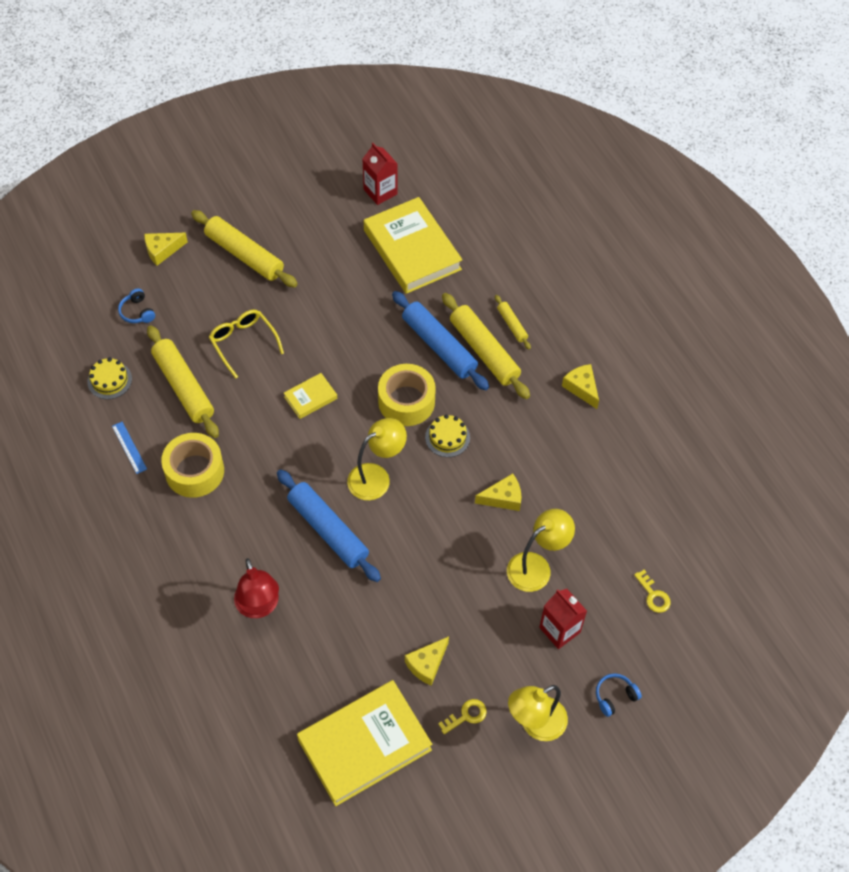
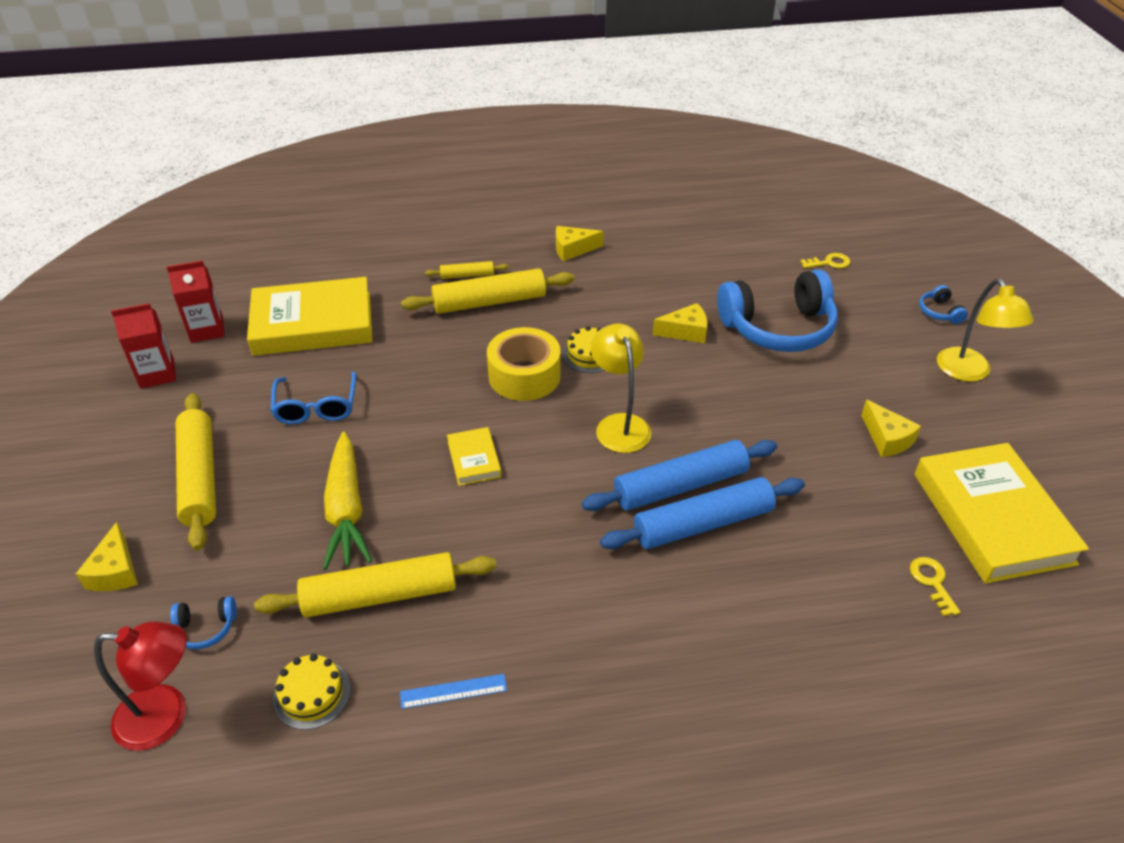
camera: 70 degrees left, 15 degrees down
(194, 471) = (533, 612): yellow tape -> none
(243, 343) = (346, 509): yellow glasses -> yellow carrot
(244, 255) = (200, 477): yellow rolling pin -> yellow rolling pin turned 75 degrees counterclockwise
(259, 607) = (778, 583): red lamp -> red lamp (166, 717)
(327, 289) = (316, 407): none -> blue glasses
(439, 346) = (462, 333): blue rolling pin -> blue rolling pin (703, 523)
(466, 715) = (956, 421): yellow key -> yellow key (932, 582)
(503, 498) = (685, 332): yellow cheese -> yellow cheese turned 75 degrees clockwise
(536, 566) = (778, 328): yellow lamp -> blue headphones
(559, 630) = (858, 330): red carton -> red carton (157, 374)

